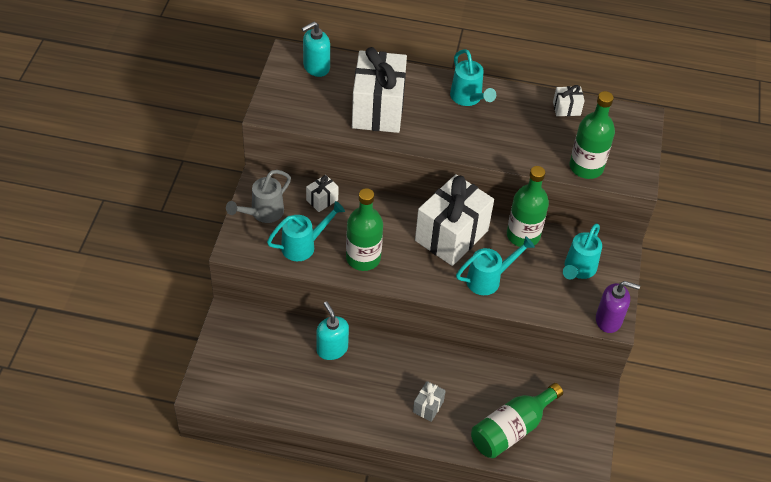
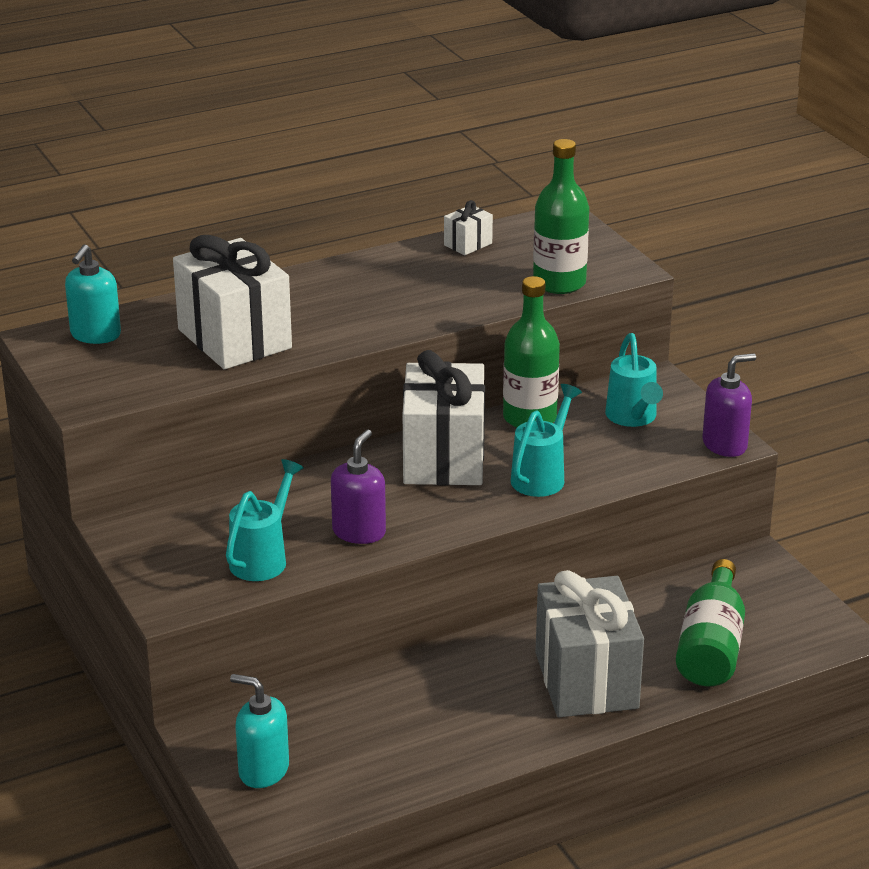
camera: 35 degrees left, 20 degrees down
(262, 213) = (163, 554): grey watering can -> none
(322, 200) = (229, 503): white gift -> none
(332, 349) = (391, 690): turquoise soap dispenser -> turquoise soap dispenser (263, 770)
(363, 258) = (359, 532): green bottle -> purple soap dispenser
(428, 407) = (586, 680): grey gift -> grey gift, size x2.33
(468, 99) = (338, 283): turquoise watering can -> none

